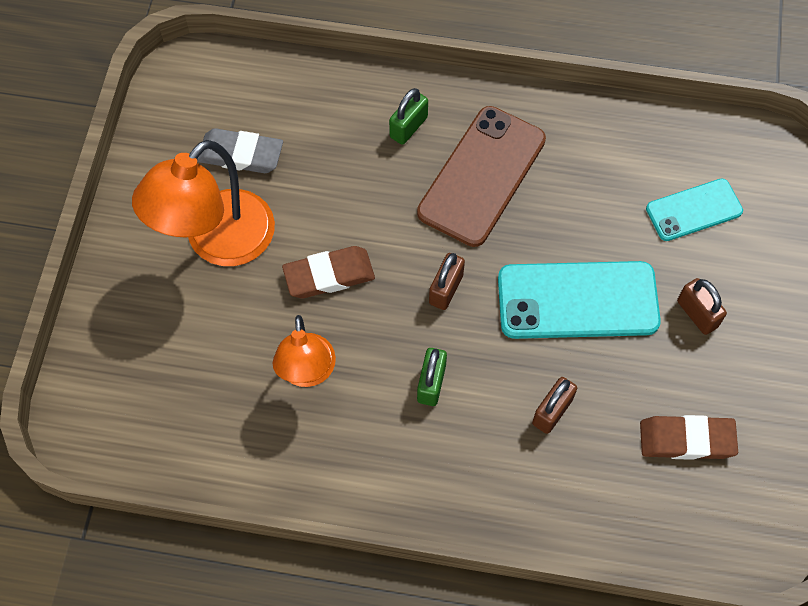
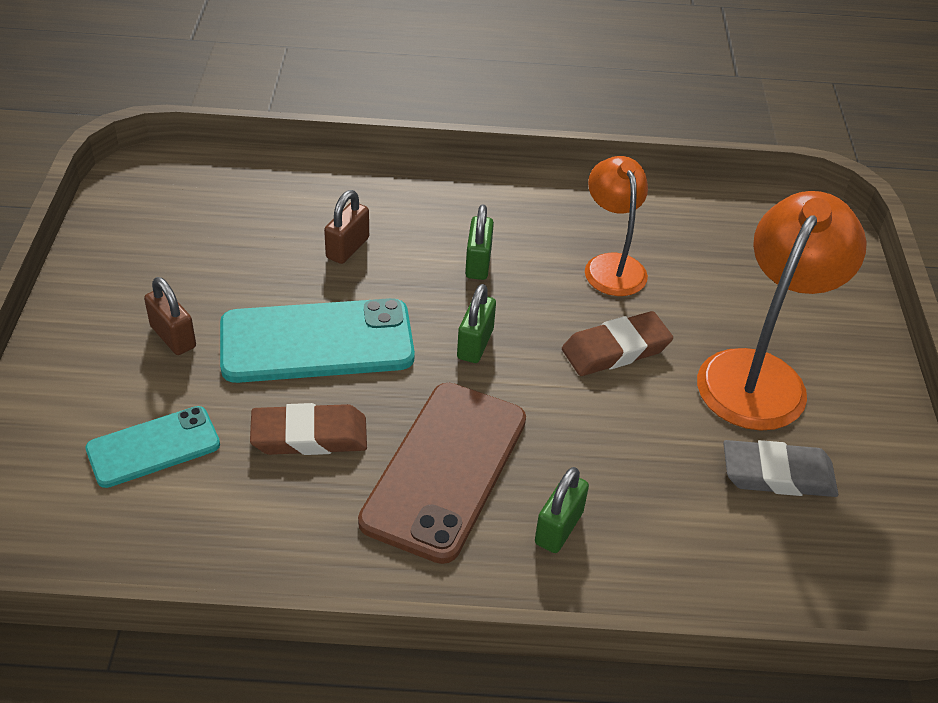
camera: 170 degrees right, 20 degrees down
(446, 289) = (475, 344): brown padlock -> green padlock
(686, 439) = (207, 234): brown eraser -> brown eraser (309, 436)

